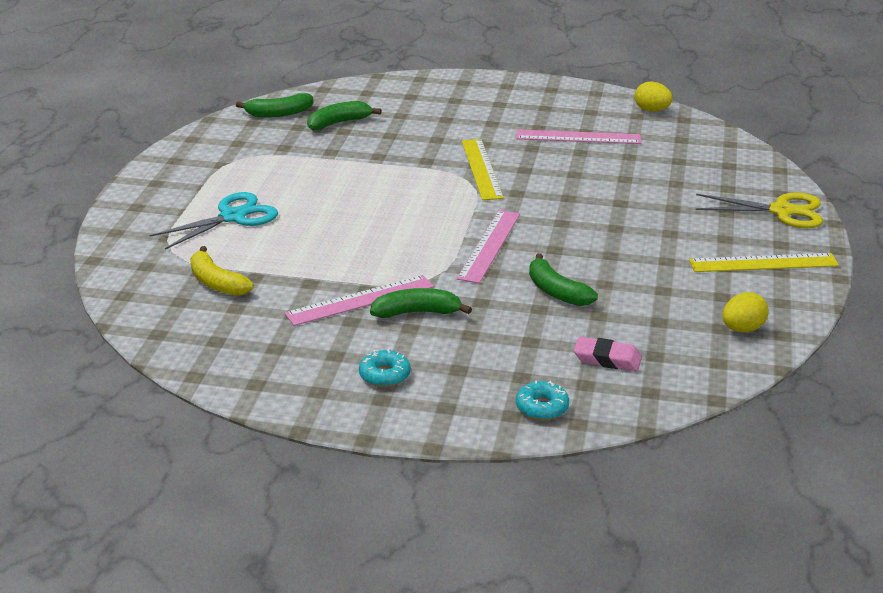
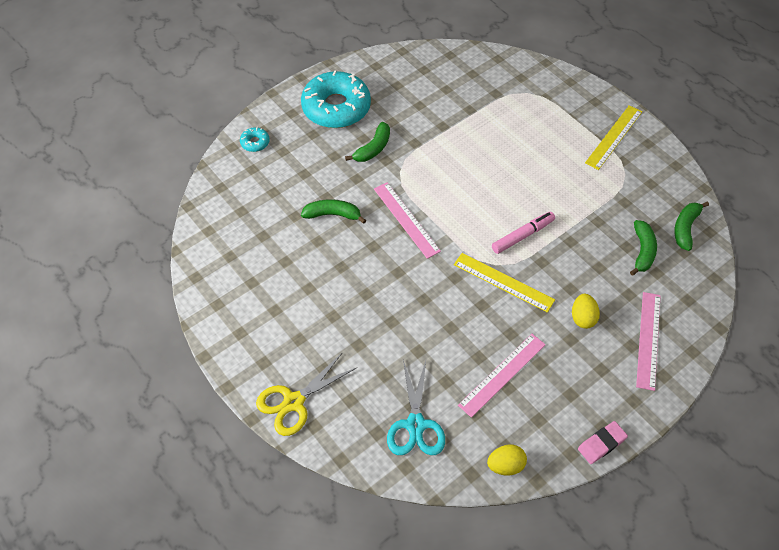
camera: 130 degrees right, 25 degrees up
(217, 283) = (477, 93): yellow banana -> none
(233, 217) = (545, 132): turquoise scissors -> turquoise scissors (415, 424)
(360, 300) = (406, 134): pink ruler -> pink ruler (648, 340)
(384, 375) = (336, 107): turquoise donut -> turquoise donut, size x2.42
(409, 179) = (522, 236): none -> pink marker
(607, 359) = (259, 191): pink eraser -> pink eraser (601, 444)
(742, 329) = (218, 264): yellow egg -> yellow egg (582, 318)
(763, 263) = (256, 332): yellow ruler -> yellow ruler (613, 137)

